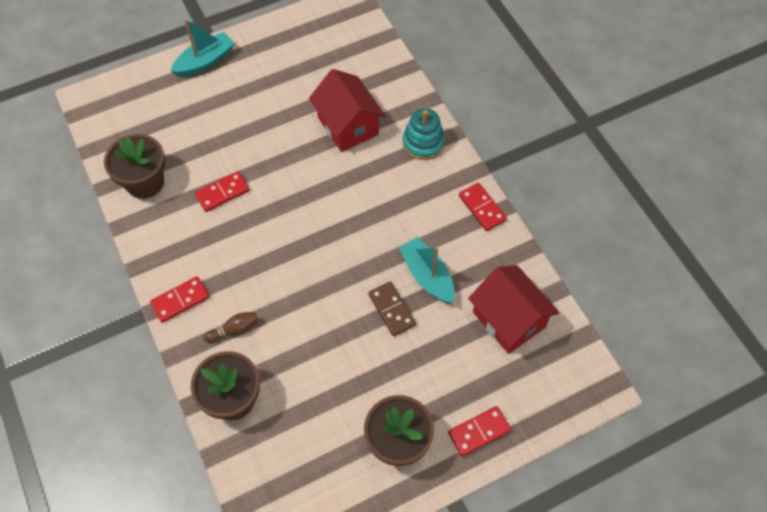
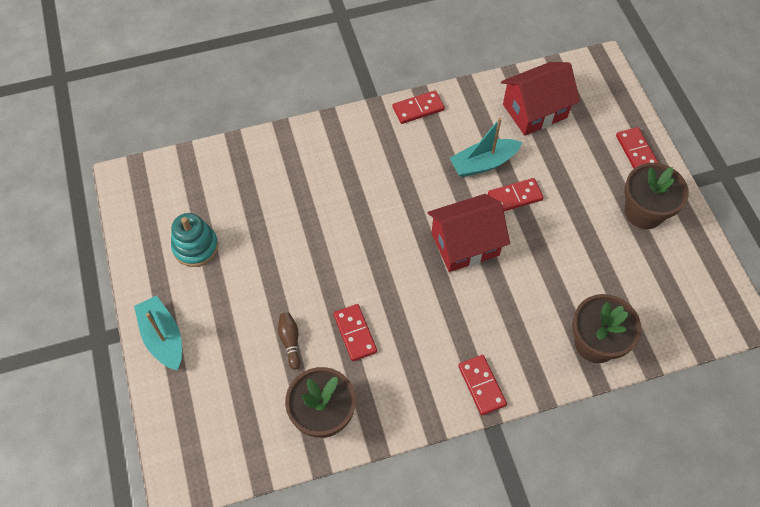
camera: 80 degrees left, 0 degrees up
(234, 330) = (521, 336): brown bowling pin -> brown bowling pin (290, 342)
(348, 126) = (296, 203): red house -> red house (465, 244)
(391, 309) = (515, 197): brown domino -> red domino
(423, 143) = (333, 142): turquoise stacking toy -> turquoise stacking toy (195, 247)

